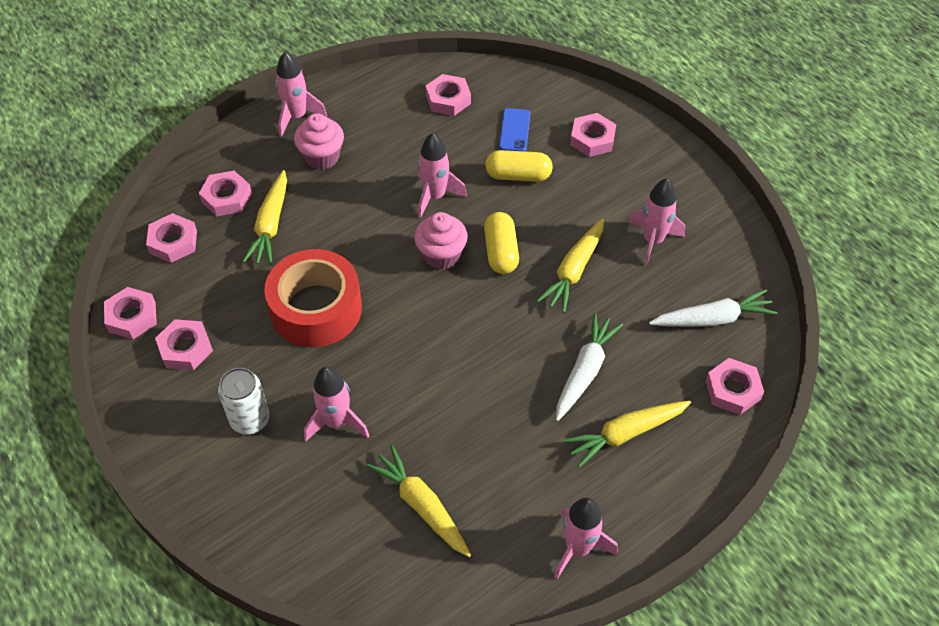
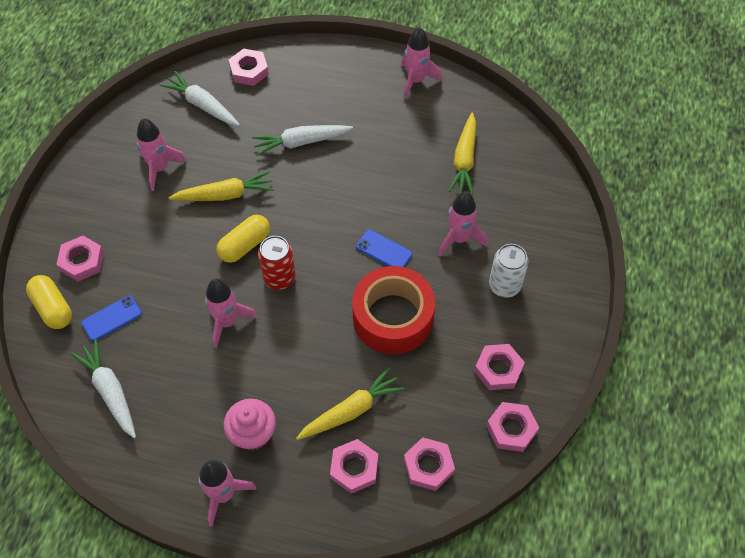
camera: 130 degrees left, 5 degrees up
(388, 351) = (384, 250): none -> blue phone
(441, 255) = (279, 278): pink cupcake -> red can
(448, 99) = (110, 391): pink nut -> white carrot
(518, 175) = (160, 283): yellow capsule -> yellow capsule (53, 308)
(625, 434) = (326, 100): yellow carrot -> none

